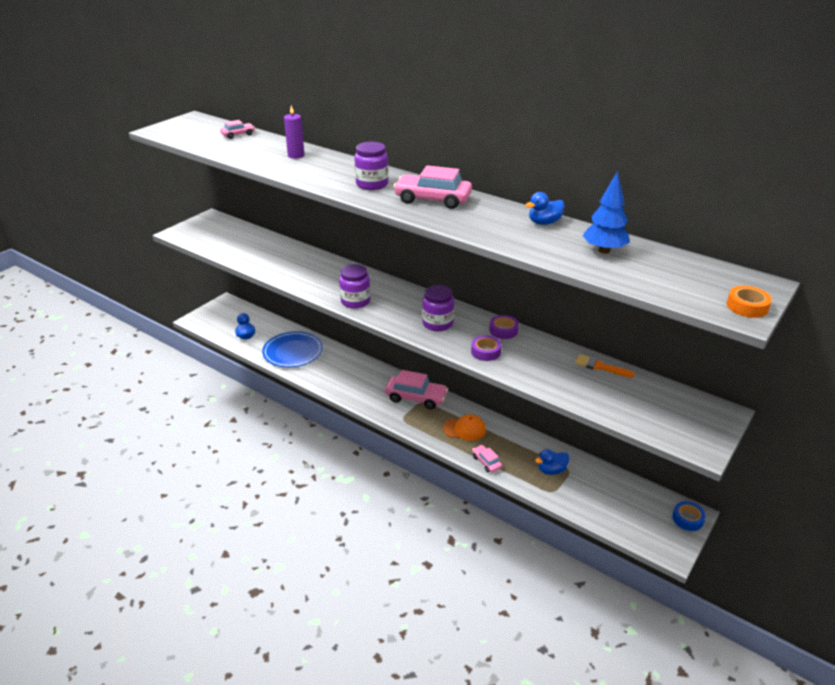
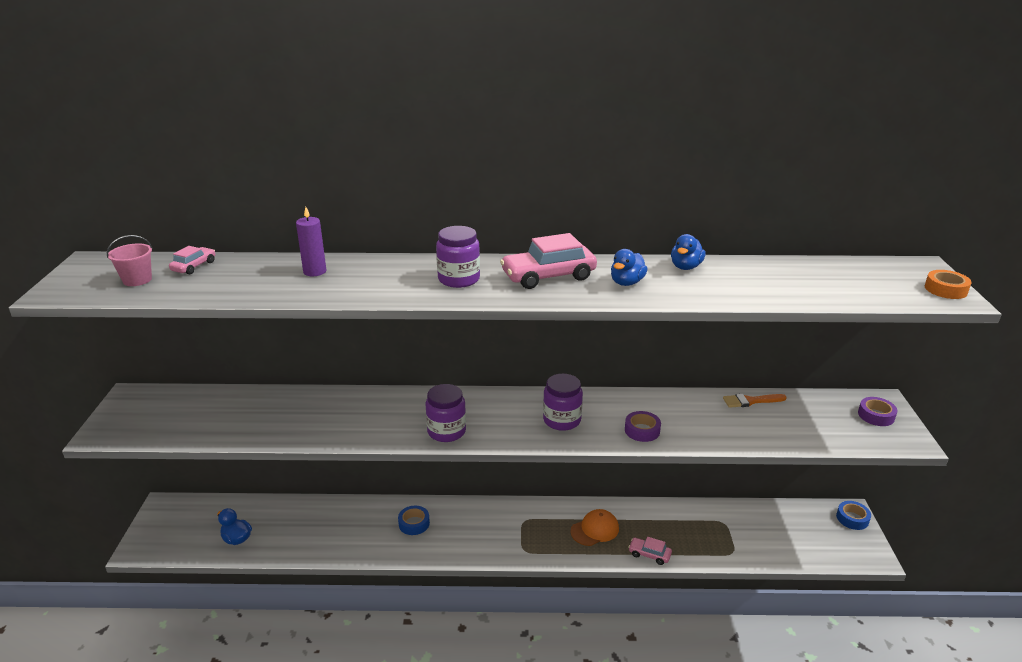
camera: 35 degrees left, 5 degrees down
(201, 134) = (137, 280): none -> pink bucket
(293, 352) = (319, 531): blue plate -> none
(351, 372) = (414, 523): none -> blue tape
(416, 397) = (513, 519): pink car -> none
(503, 330) = (630, 401): purple tape -> purple tape (876, 415)
(551, 470) = (711, 531): blue duck -> blue duck (626, 283)
(604, 250) = (774, 277): blue tree -> none

